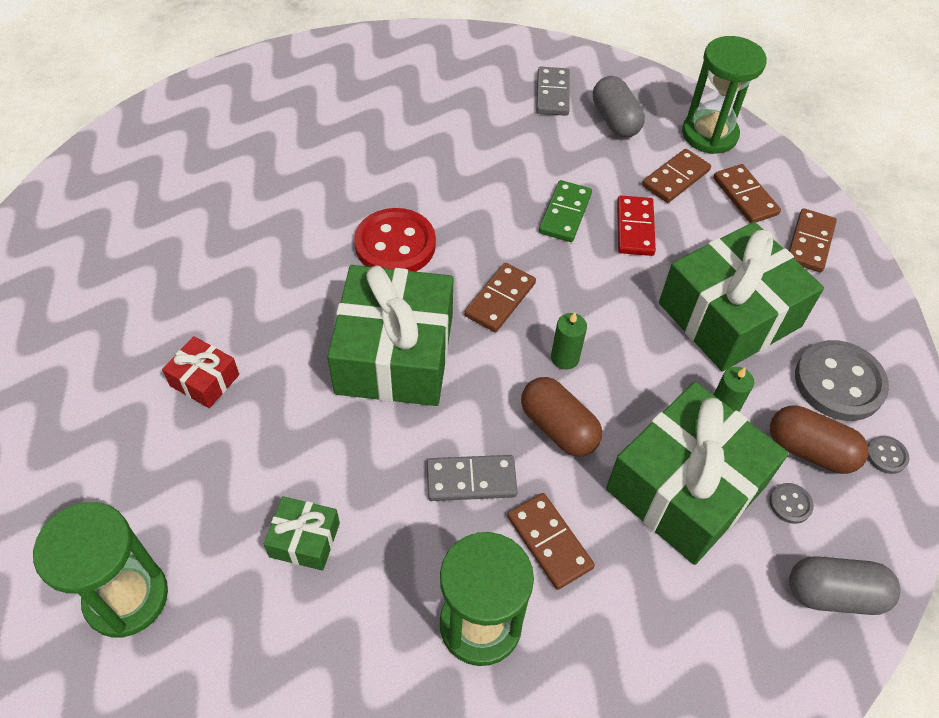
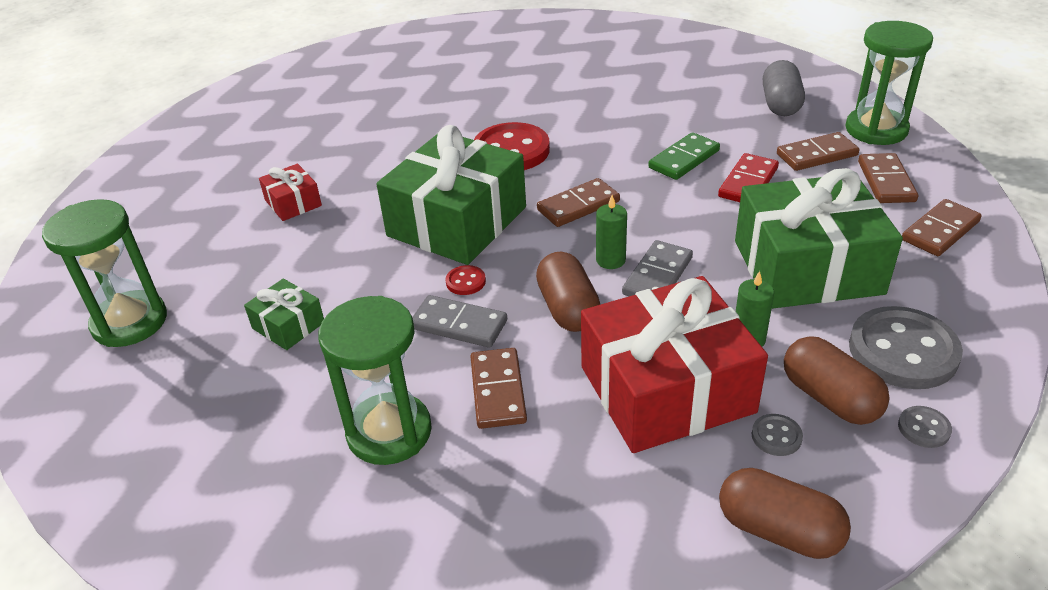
camera: 30 degrees right, 15 degrees down
(447, 426) = (465, 282): none -> red button
(552, 94) = (730, 77): grey domino -> grey domino (658, 276)
(686, 487) = (666, 389): green gift -> red gift
(834, 594) = (779, 530): grey capsule -> brown capsule

